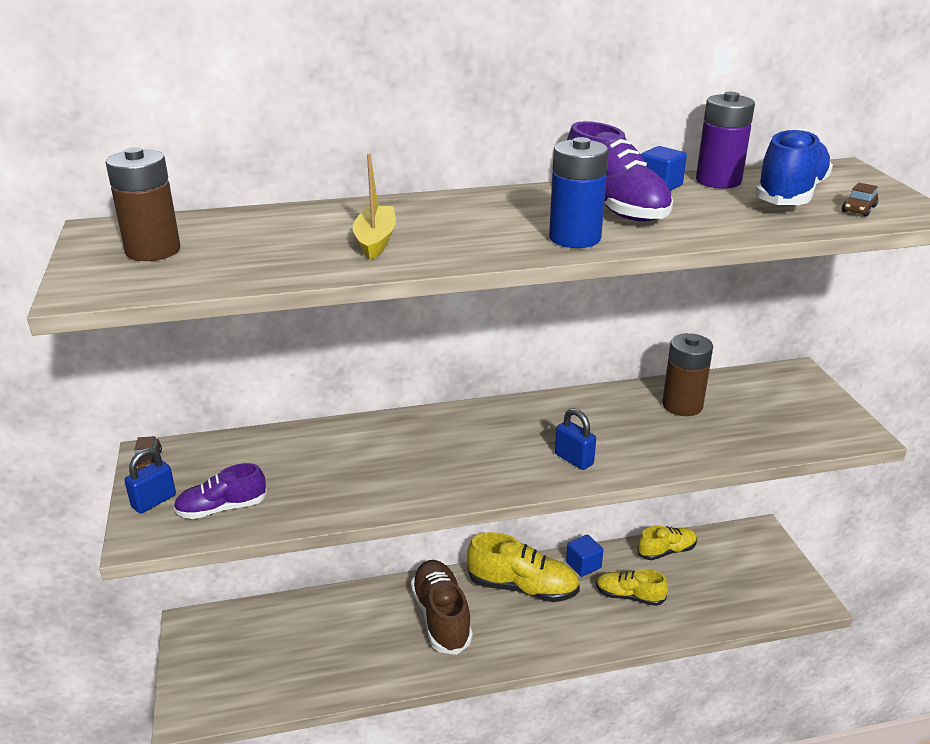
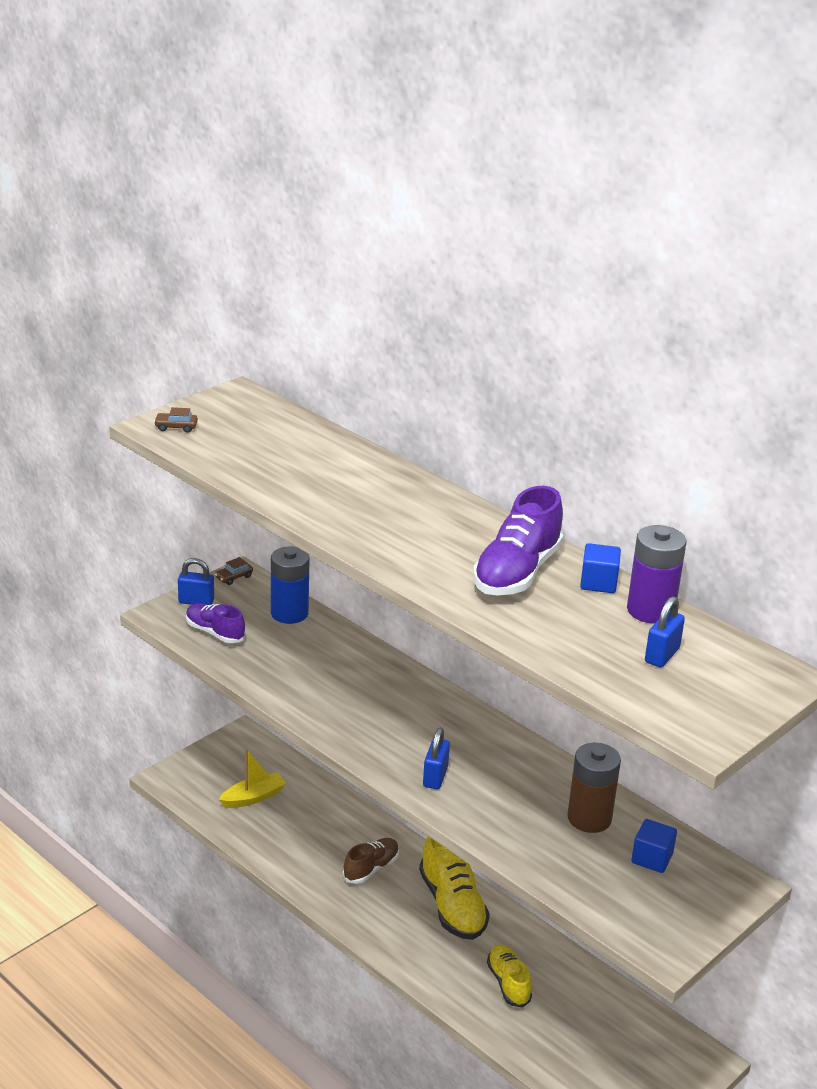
camera: 55 degrees right, 0 degrees up
(153, 250) = (228, 423): brown battery -> none
(375, 241) = (331, 493): yellow boat -> yellow boat (253, 797)
(441, 617) = (371, 868): brown shoe -> brown shoe, size x0.61
(575, 238) = (429, 570): blue battery -> blue battery (289, 613)
(583, 565) = (520, 936): blue cube -> blue cube (652, 858)
(666, 551) = (599, 991): yellow shoe -> none
(790, 195) = (662, 655): blue shoe -> blue padlock
(858, 209) = (669, 699): brown car -> brown car (176, 427)

